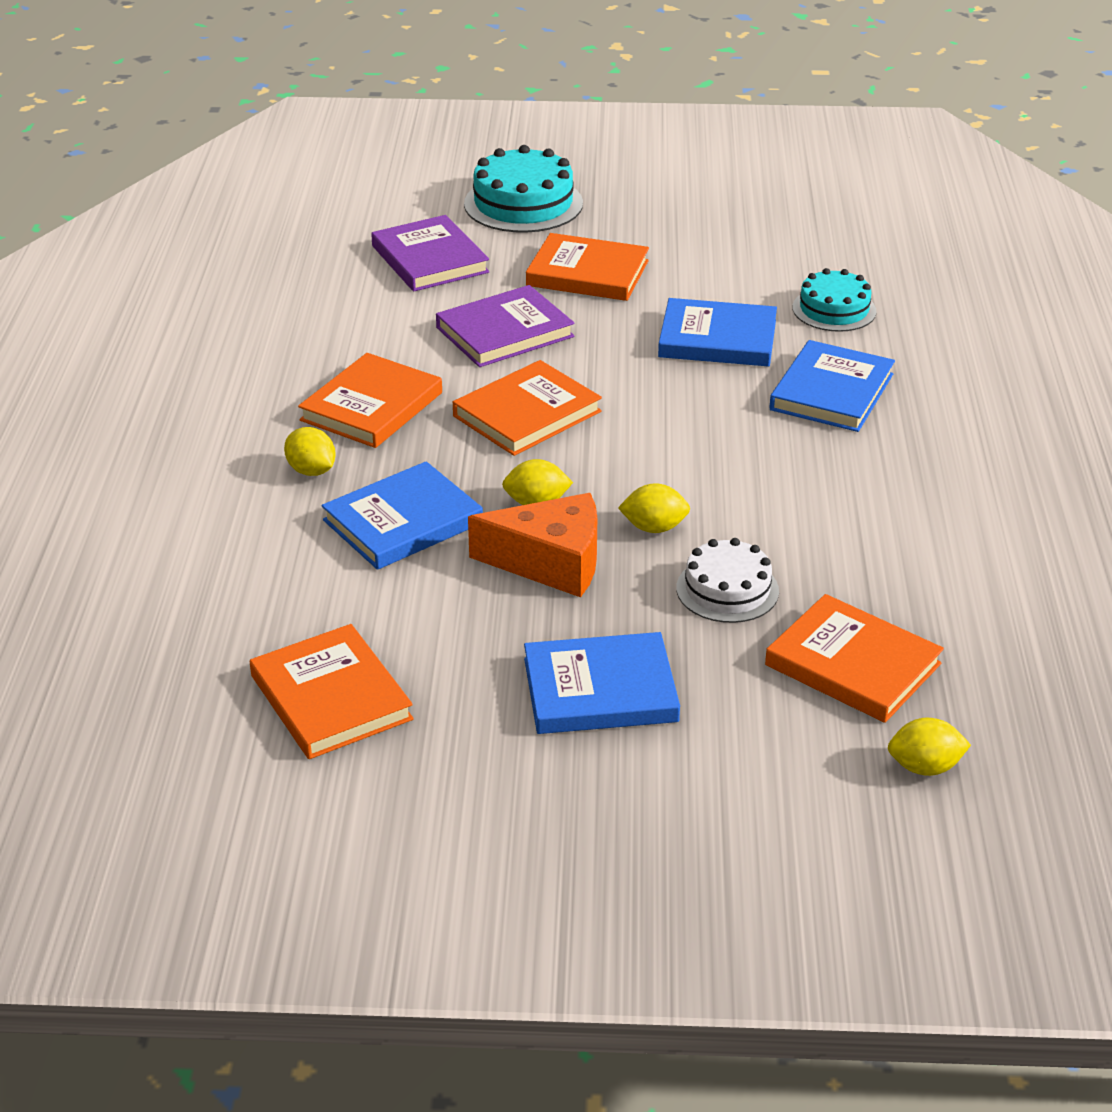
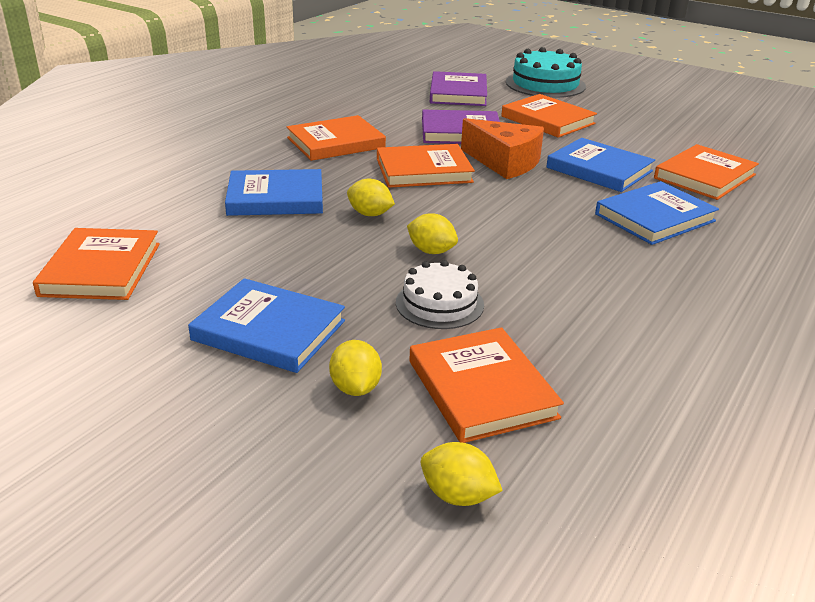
camera: 30 degrees right, 5 degrees down
(311, 471) = (260, 160): yellow lemon -> yellow lemon (355, 388)
(550, 562) = (336, 247): orange cheese -> orange cheese (504, 162)
(834, 309) = (704, 176): turquoise cake -> orange book

